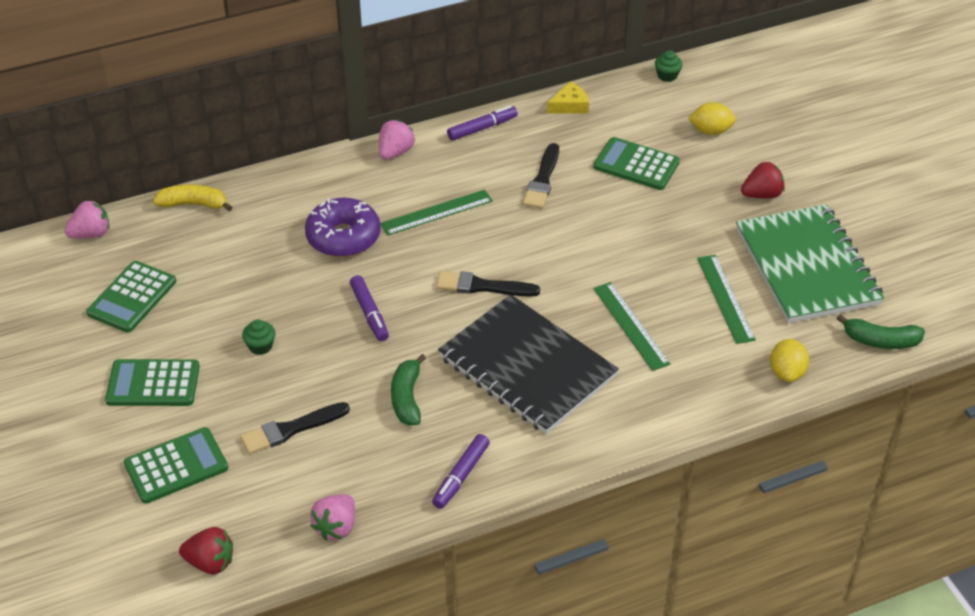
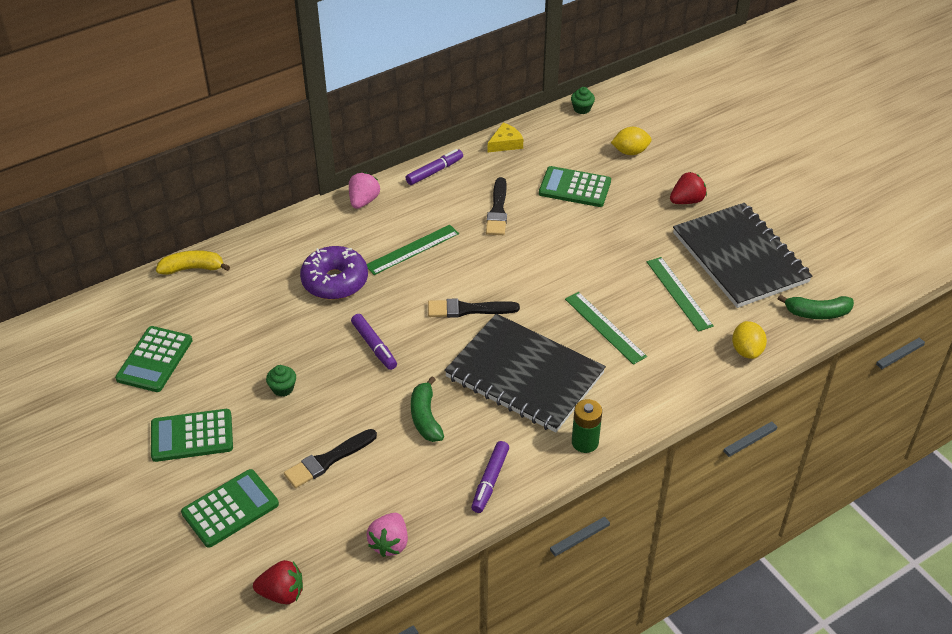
camera: 10 degrees left, 0 degrees up
(91, 234) = (104, 307): pink strawberry -> none
(576, 449) = (585, 442): none -> green battery
(807, 267) = (740, 257): green notebook -> black notebook

